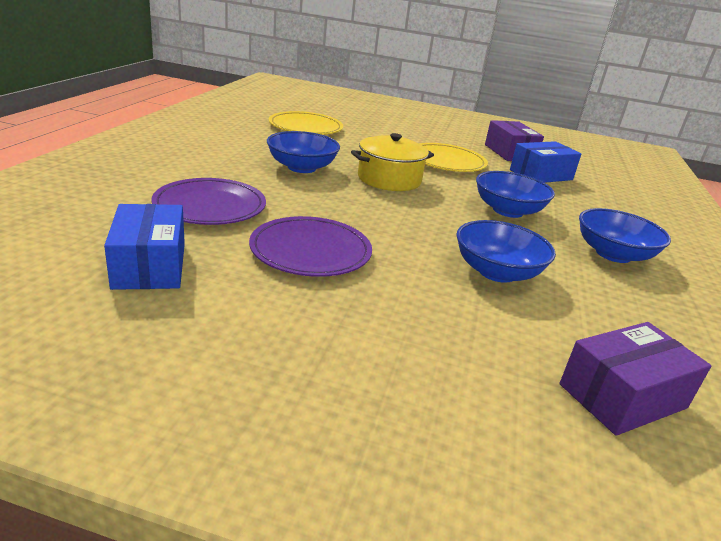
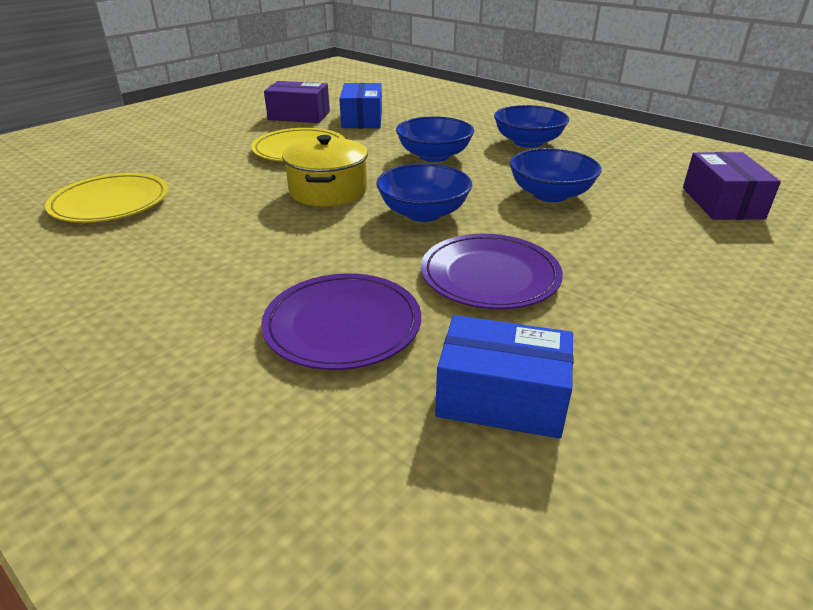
camera: 60 degrees left, 5 degrees up
(302, 167) = (256, 235): blue bowl -> blue bowl (423, 213)

